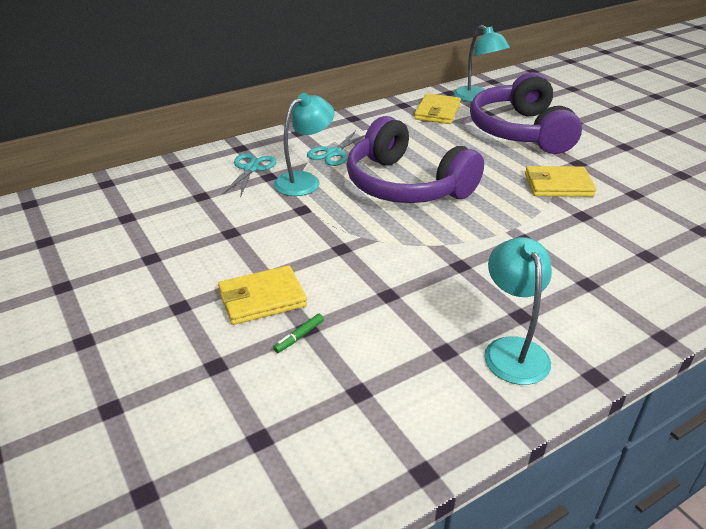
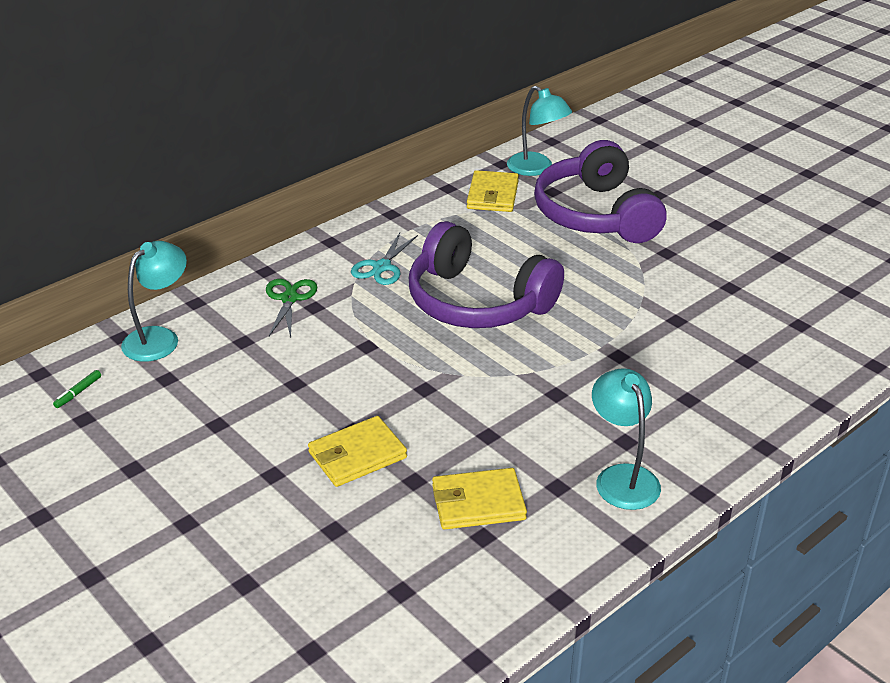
camera: 10 degrees left, 0 degrees up
(251, 169) = (289, 299): turquoise scissors -> green scissors
(299, 336) = (408, 490): green marker -> green marker (78, 392)
(304, 180) = (358, 308): turquoise lamp -> turquoise lamp (159, 338)
(558, 185) = (647, 284): yellow wallet -> yellow wallet (478, 503)

